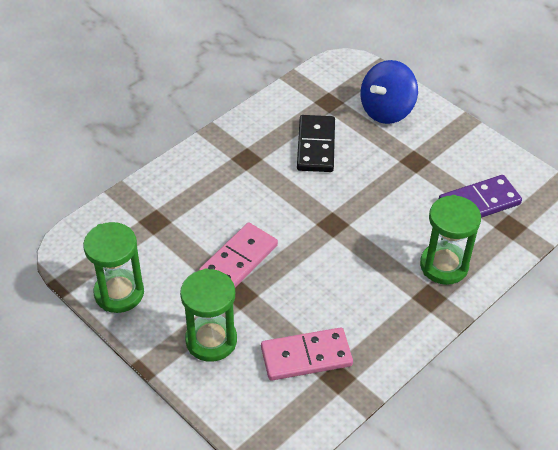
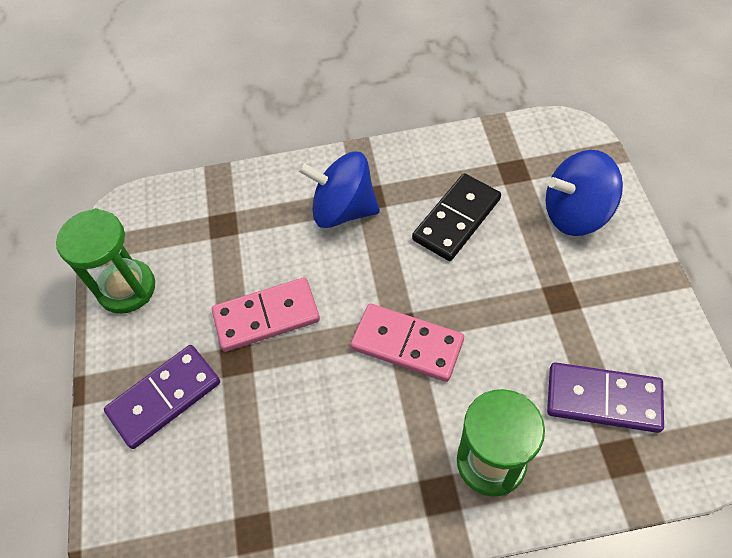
camera: 40 degrees right, 10 degrees up
(211, 340) = (165, 398): green hourglass -> purple domino
(234, 173) = (343, 210): none -> blue spinning top
(306, 356) = (241, 482): pink domino -> pink domino (407, 344)

